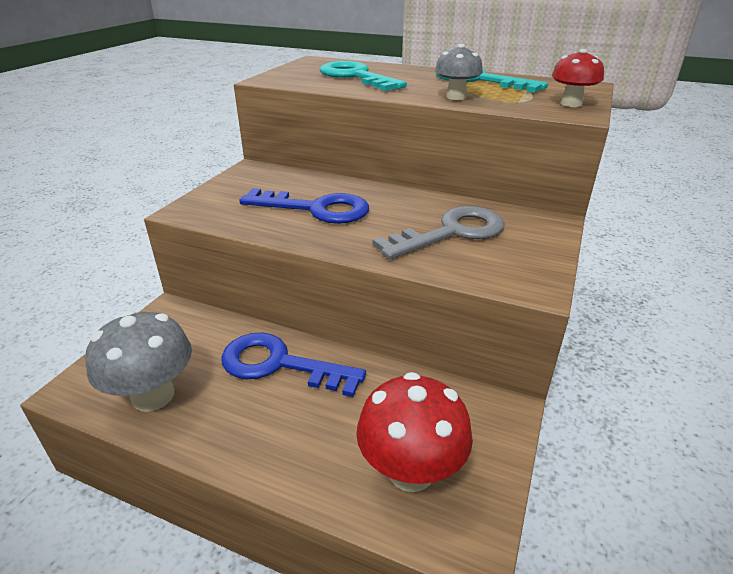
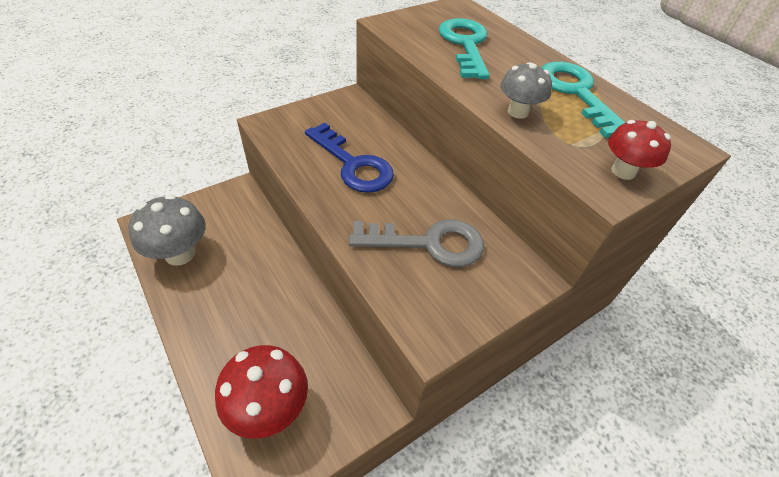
camera: 30 degrees right, 15 degrees up
(279, 364) = (265, 274): blue key -> none

